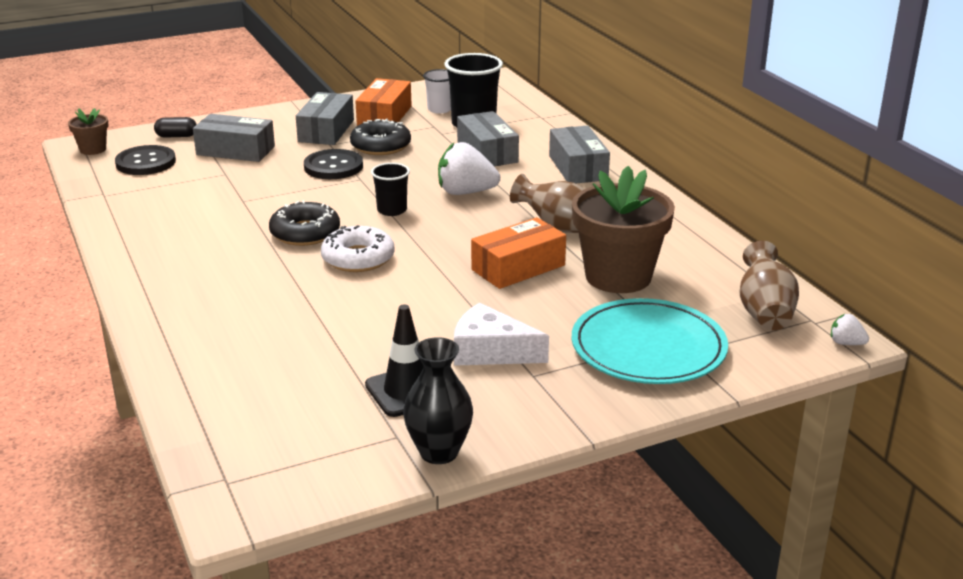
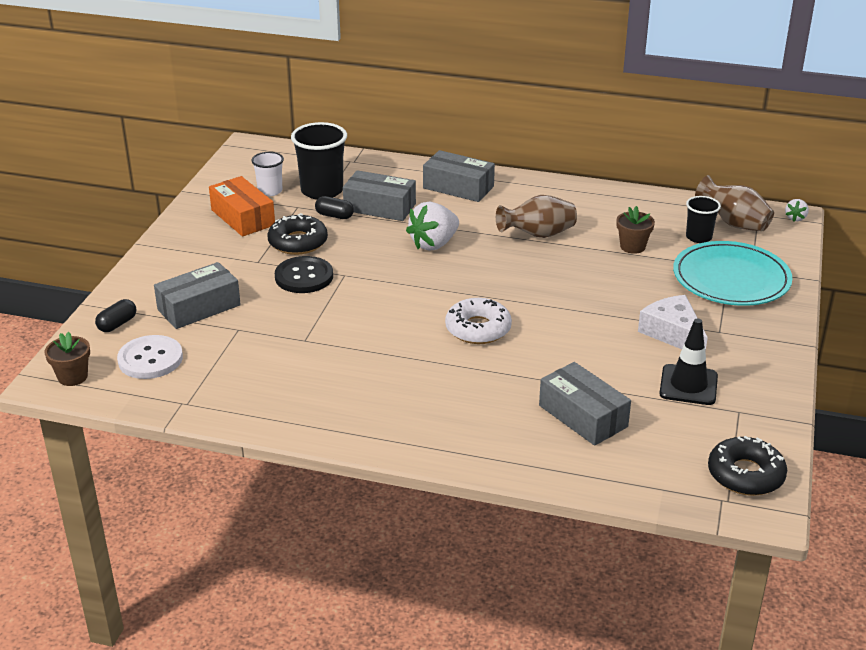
camera: 50 degrees left, 5 degrees up
(146, 162) = (150, 359): black button -> white button
(305, 233) = (405, 334): black donut -> black donut (745, 475)
(326, 131) = (228, 253): grey box -> grey box (583, 416)
(392, 210) = (419, 284): black cup -> black cup (698, 237)
(439, 452) = (773, 403): black vase -> none
(443, 143) = (334, 216): none -> black capsule
(490, 351) = (673, 333): white cheese -> white cheese turned 90 degrees clockwise
(518, 267) = (574, 274): orange box -> none
(618, 276) = (632, 247): brown flower pot -> brown flower pot, size x0.47
(846, 343) = (795, 218): white strawberry -> white strawberry turned 45 degrees counterclockwise

